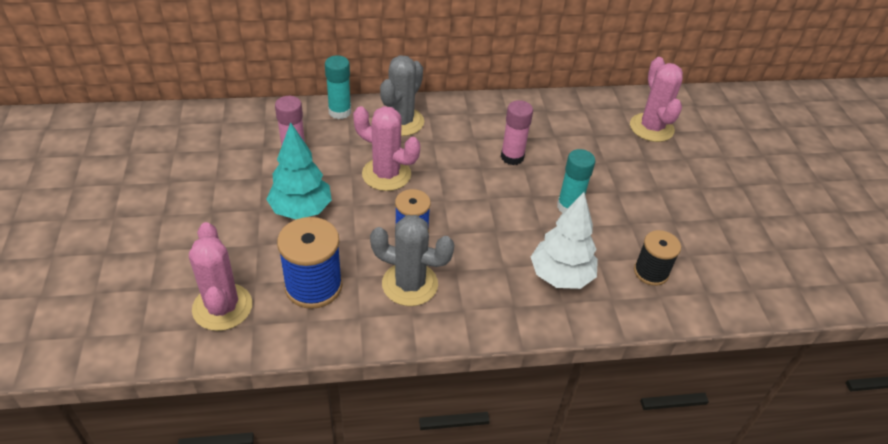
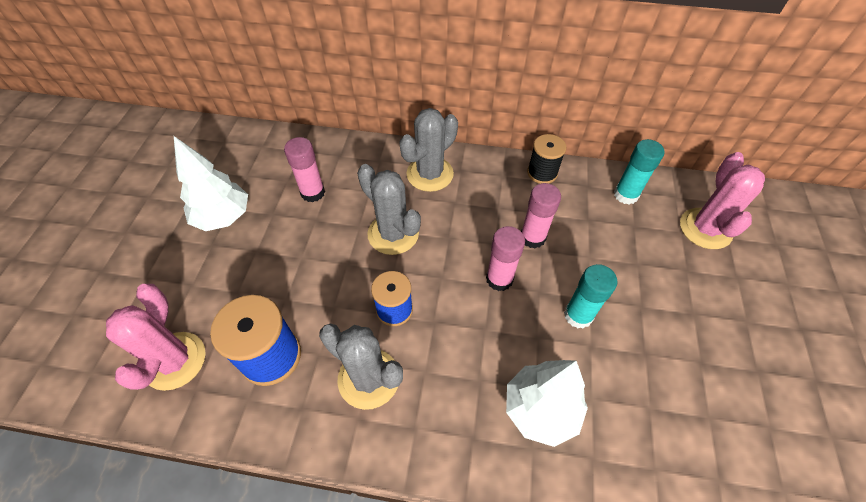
camera: 20 degrees right, 10 degrees up
(213, 188) = (224, 218): none -> white tree
(301, 210) = (294, 260): turquoise tree -> none
(340, 112) = (373, 153): turquoise glue stick -> turquoise glue stick (626, 195)
(386, 174) = (393, 234): pink cactus -> grey cactus
(495, 192) = (499, 279): none -> pink glue stick
(651, 272) = (653, 431): black spool -> black spool (542, 173)

